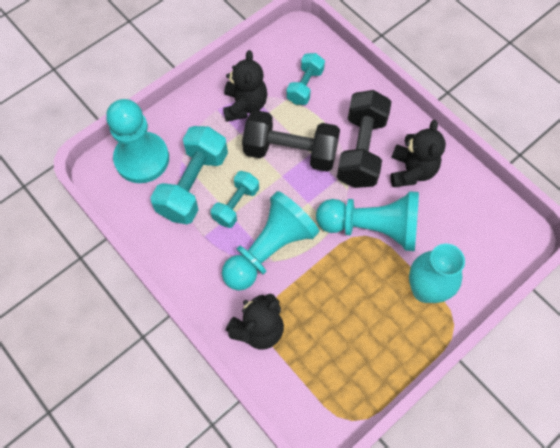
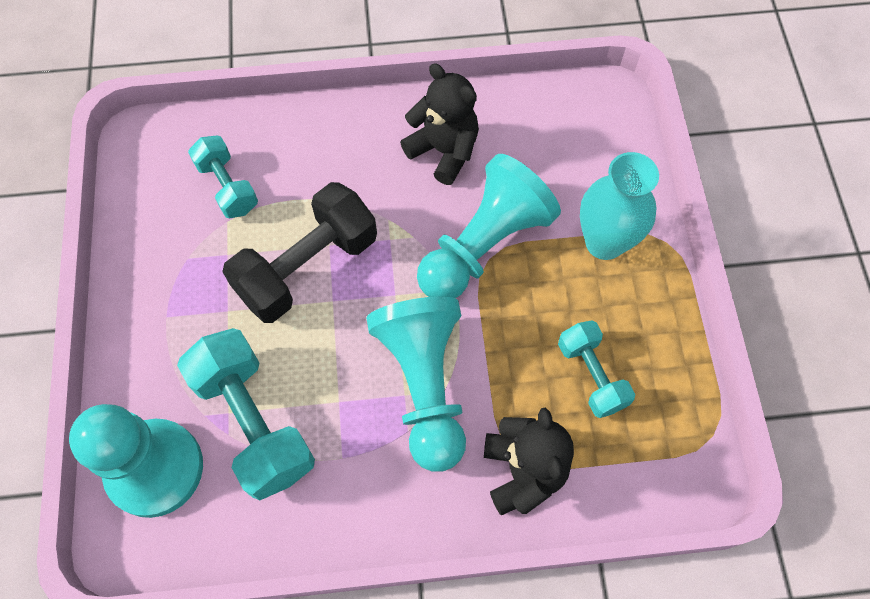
camera: 55 degrees left, 0 degrees up
(236, 205) = (328, 385): turquoise dumbbell -> turquoise dumbbell (591, 375)
(245, 105) = (191, 277): black teddy bear -> none
(361, 150) = (372, 185): black dumbbell -> none

